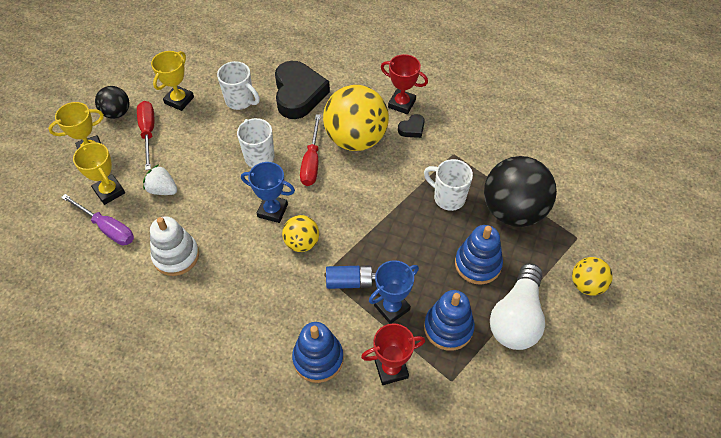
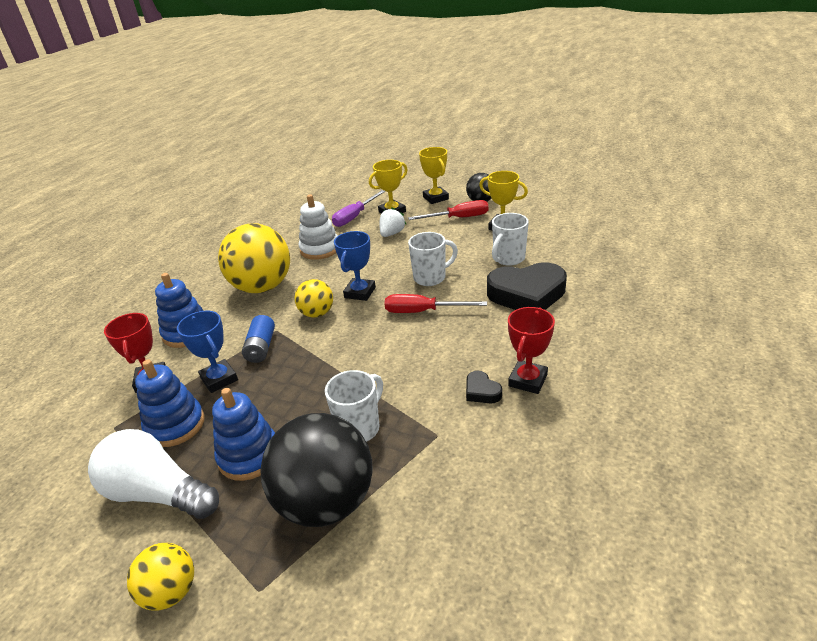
camera: 95 degrees right, 20 degrees down
(356, 139) = (459, 342): yellow ball -> yellow ball (262, 287)

